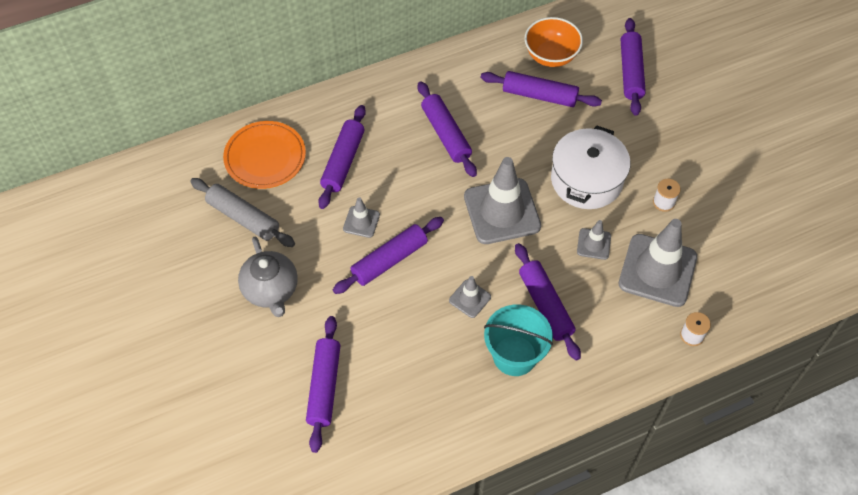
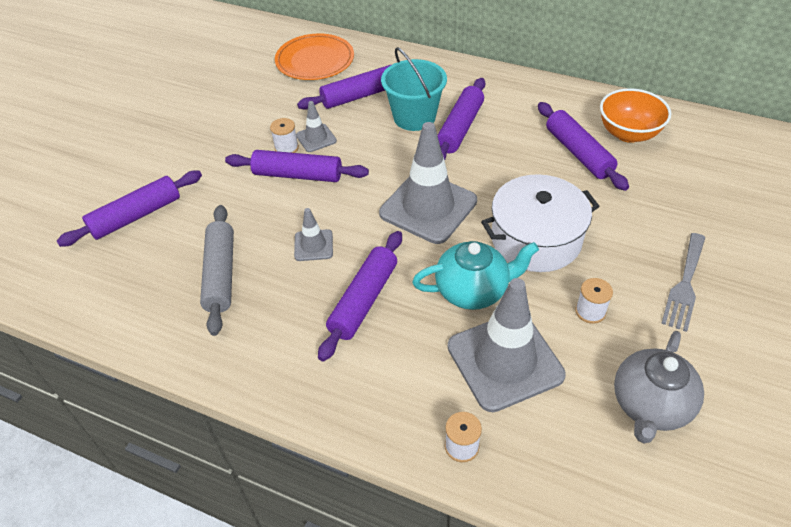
camera: 50 degrees right, 10 degrees down
(243, 217) = (250, 83): grey rolling pin -> grey rolling pin (221, 274)
(271, 290) = (200, 134): grey teapot -> grey teapot (650, 405)
(351, 247) = (286, 148): none -> white spool
(514, 355) = (285, 314): turquoise bucket -> turquoise bucket (414, 117)
(593, 244) = (473, 290): grey traffic cone -> turquoise teapot
(631, 72) = (696, 191): purple rolling pin -> none
(689, 144) = (685, 285): none -> grey fork

